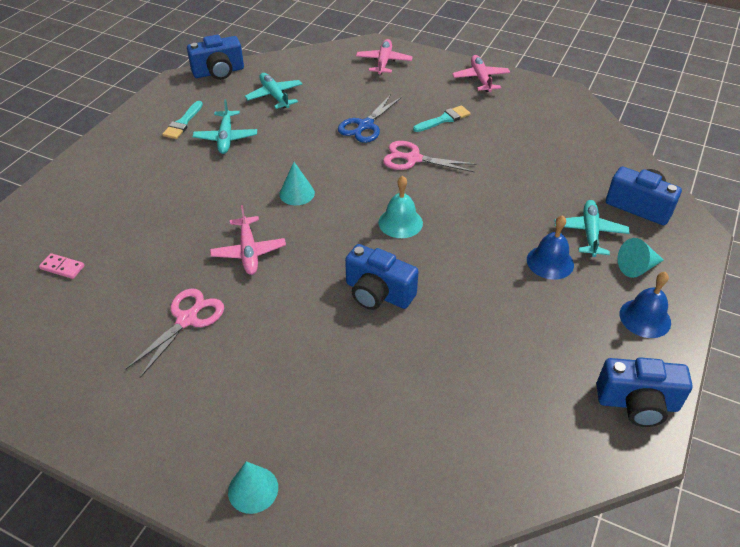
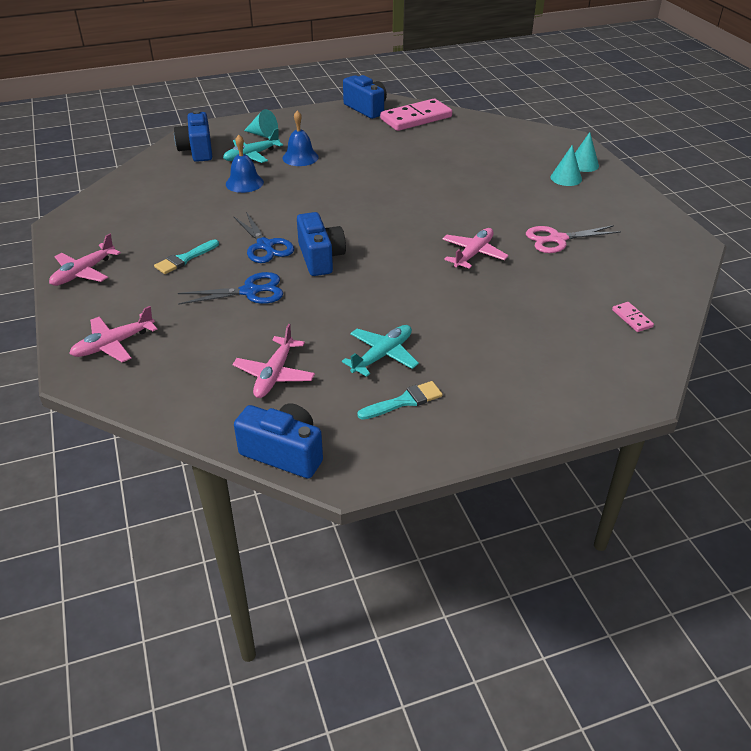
camera: 135 degrees left, 5 degrees down
(274, 96) = (274, 374): turquoise plane -> pink plane
(297, 193) = (387, 271): turquoise cone -> turquoise cone (566, 178)
(378, 293) = (420, 193): blue camera -> blue camera (320, 258)
(400, 222) = (346, 216): turquoise bell -> none
(413, 159) = (265, 245): pink scissors -> blue scissors
(444, 119) = (185, 259): turquoise brush -> turquoise brush turned 60 degrees counterclockwise
(558, 432) = (416, 118): none -> pink domino
(645, 318) = (303, 122): blue bell -> blue bell (244, 183)

